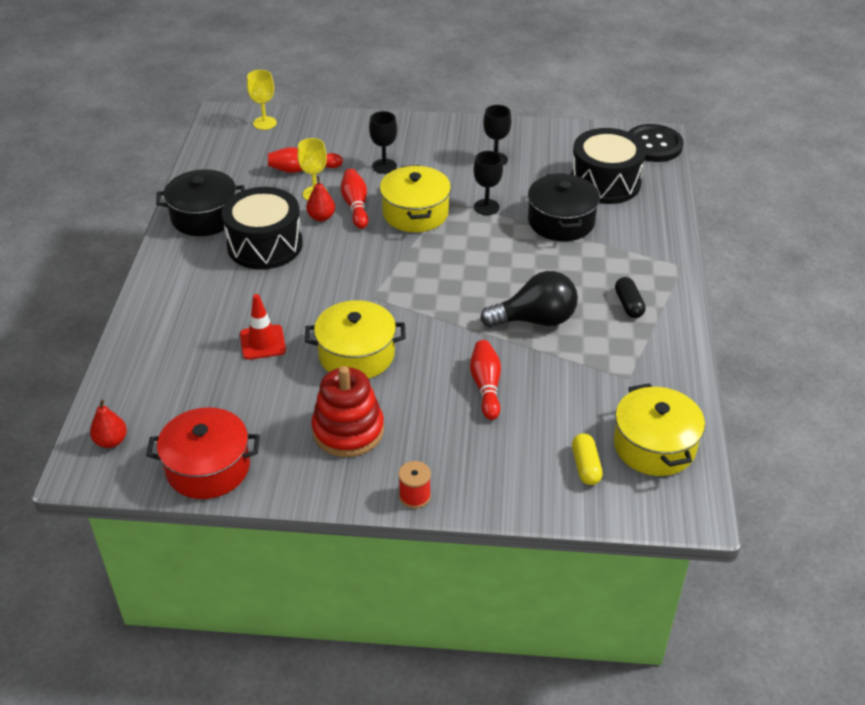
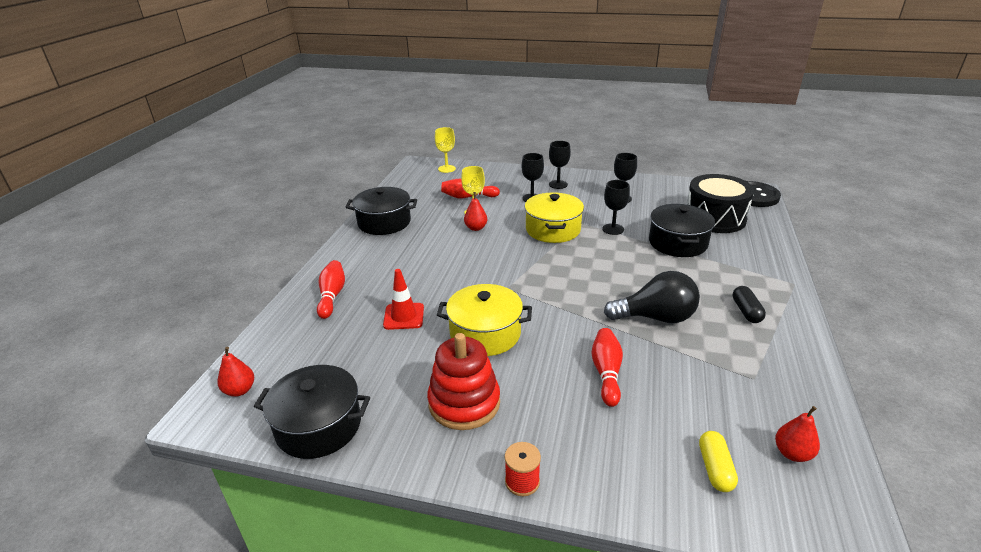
camera: 10 degrees right, 10 degrees down
(208, 468) = (318, 426): red pot -> black pot
(265, 245) = (426, 244): black drum -> none
(356, 206) = (505, 222): red bowling pin -> red bowling pin (332, 296)
(415, 141) = (558, 184): none -> black goblet
(654, 446) = (792, 453): yellow pot -> red pear

